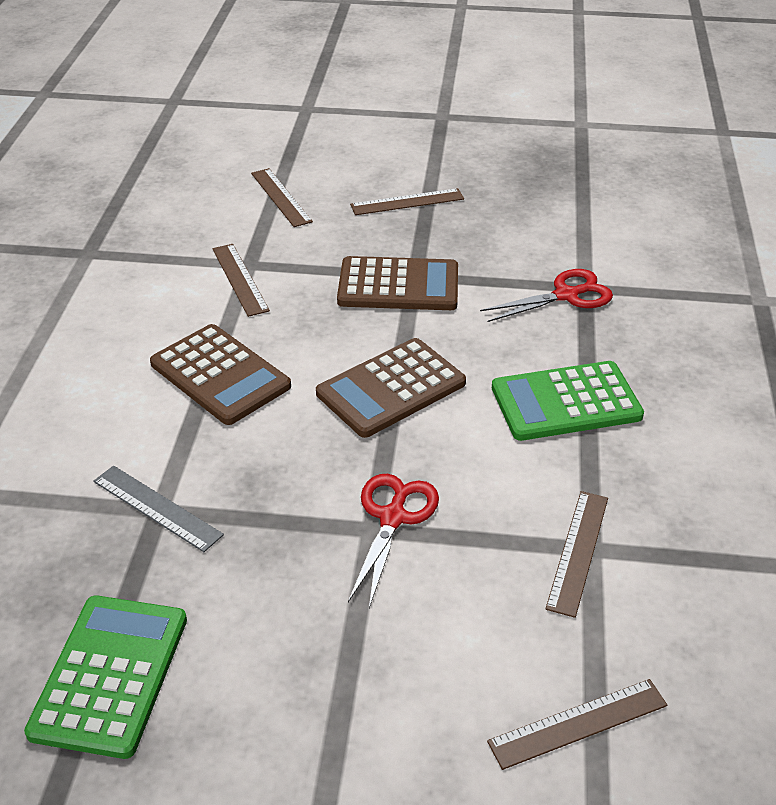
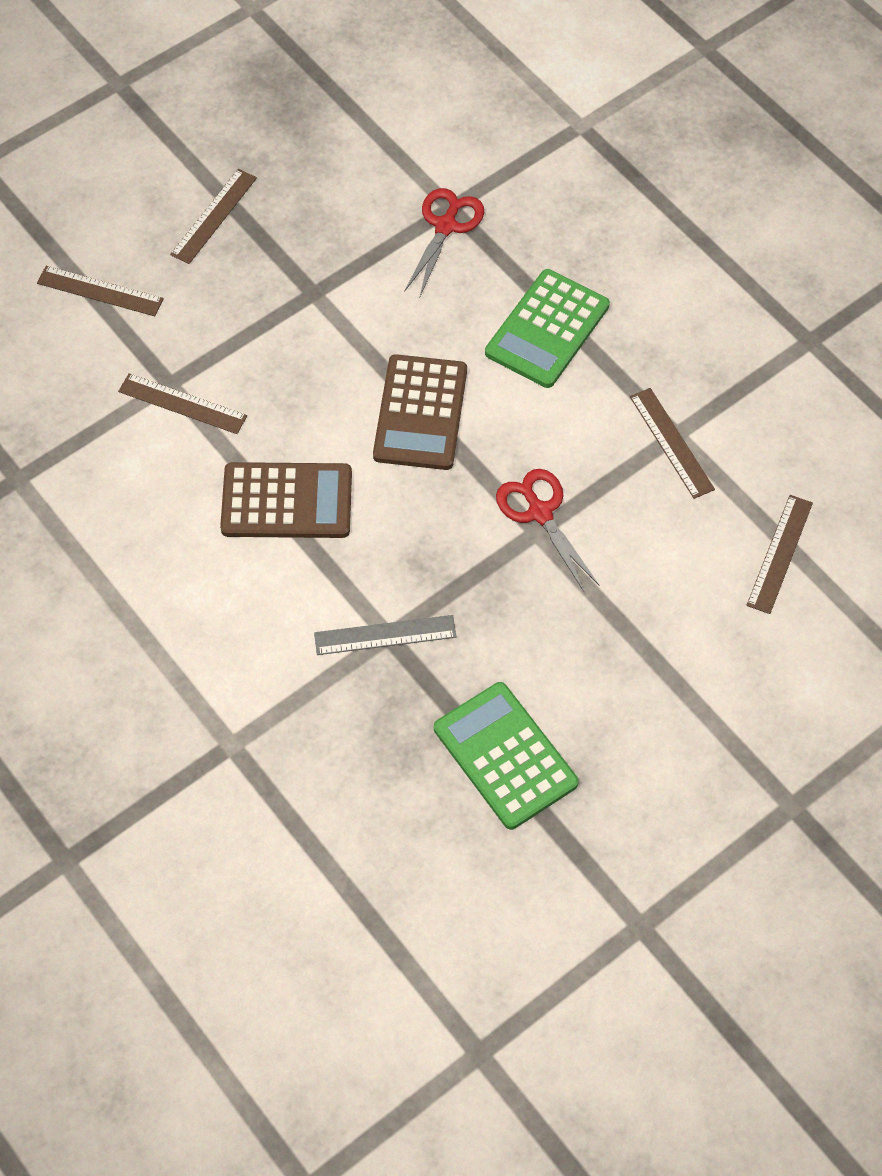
camera: 45 degrees left, 20 degrees up
(398, 285) = (313, 313): brown calculator -> none

